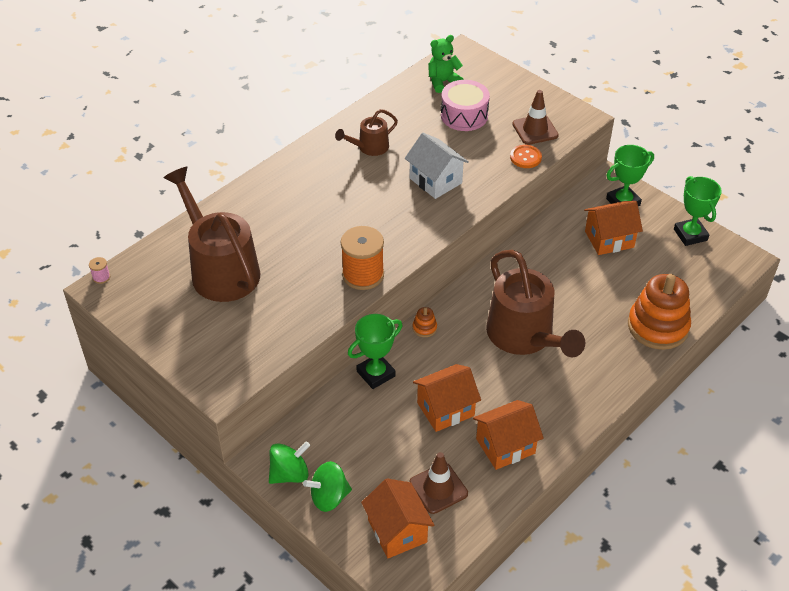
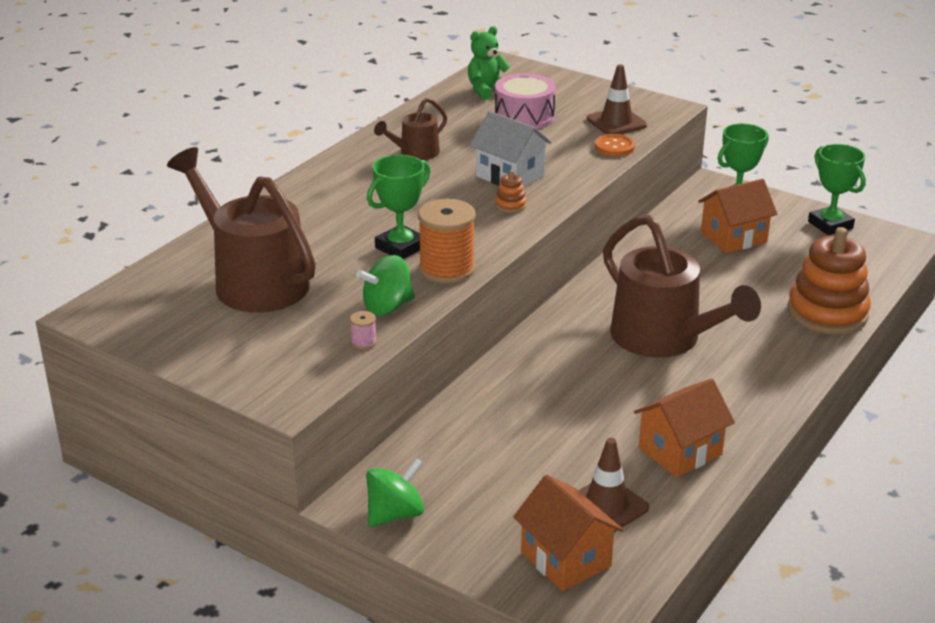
camera: 10 degrees left, 15 degrees down
(101, 277) = (88, 303): pink spool -> pink spool (363, 342)
(329, 497) = (458, 533): green spinning top -> green spinning top (387, 307)
(376, 374) = (481, 396): green trophy -> green trophy (400, 247)
(424, 328) = (531, 343): orange stacking toy -> orange stacking toy (510, 205)
(445, 409) = (587, 422): orange house -> none

